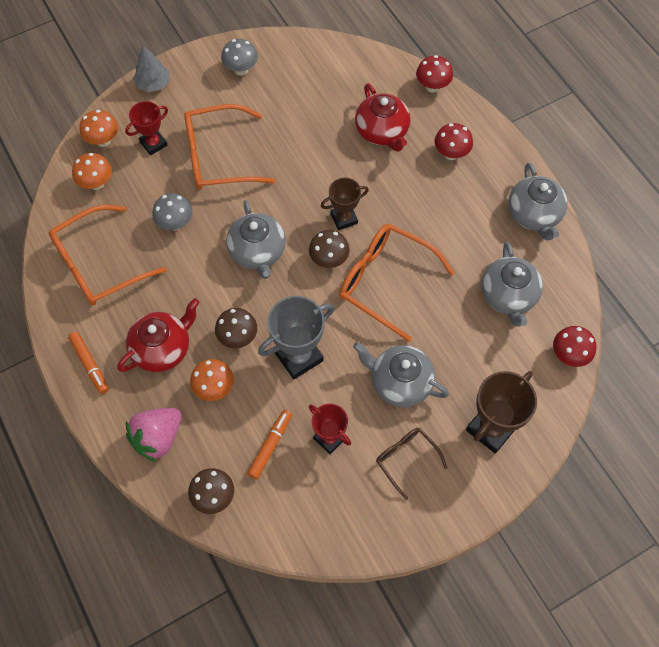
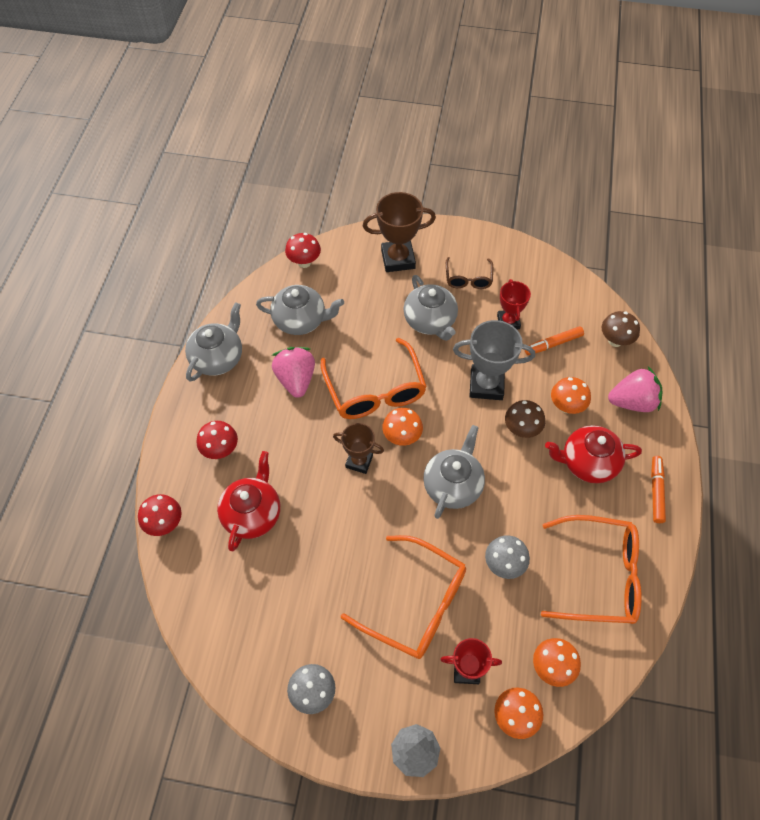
camera: 140 degrees left, 5 degrees down
(329, 260) = (402, 437): brown mushroom -> orange mushroom
(456, 243) = (296, 380): none -> pink strawberry
(508, 296) = (300, 320): grey teapot -> grey teapot turned 60 degrees clockwise

